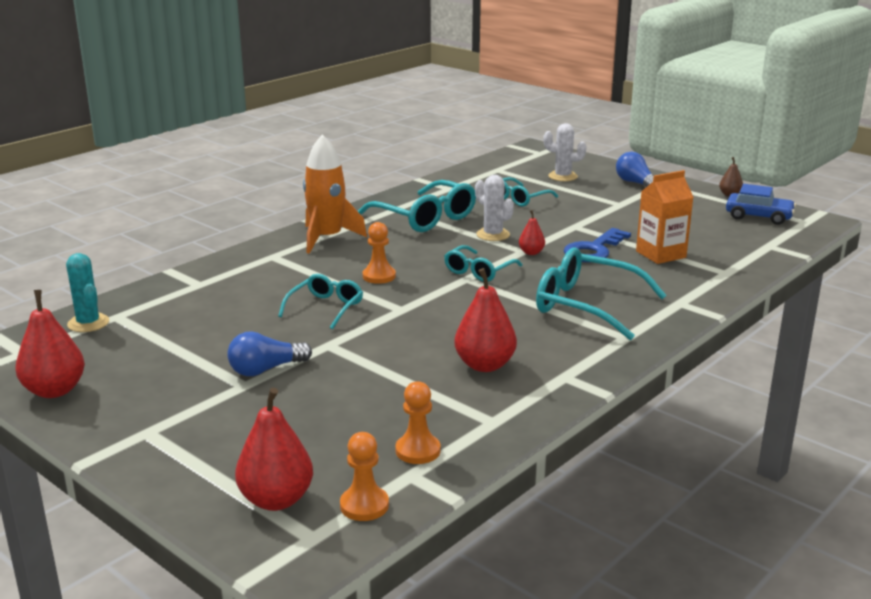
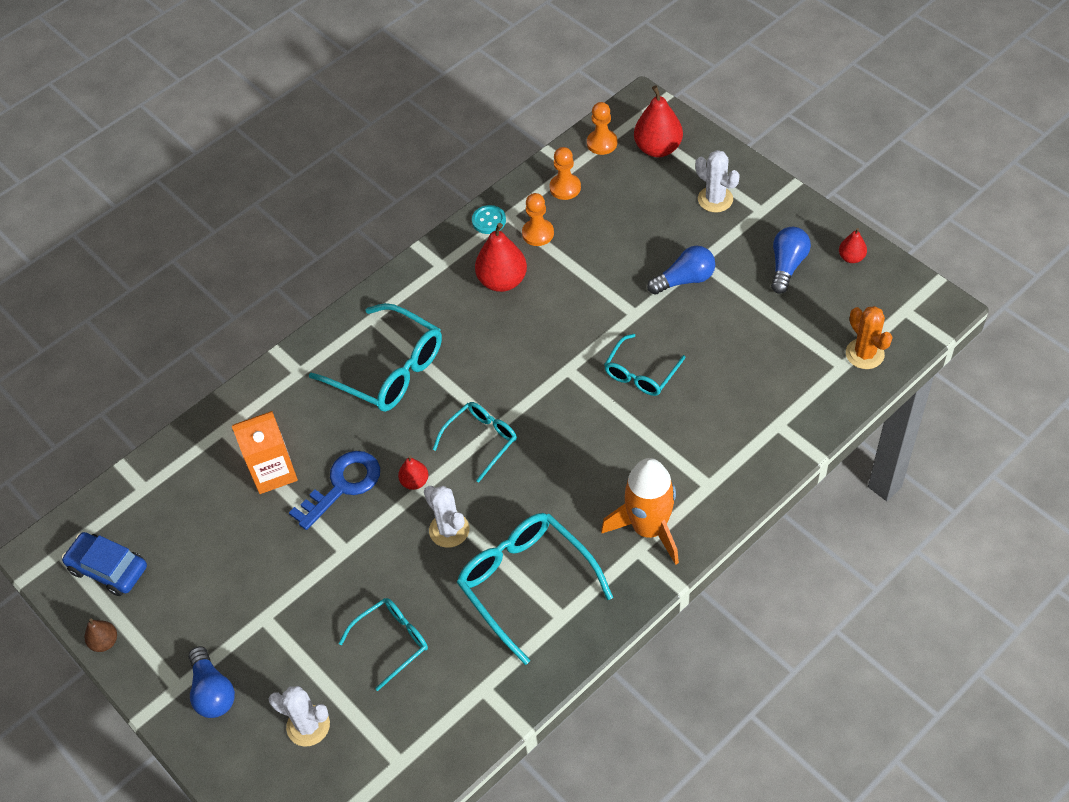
camera: 170 degrees left, 30 degrees up
(54, 390) = (851, 257): red pear -> red pear, size x0.53
(88, 323) = (864, 354): turquoise cactus -> orange cactus
(138, 382) = (787, 266): none -> blue light bulb
(206, 442) = (715, 199): none -> white cactus
(379, 276) = (588, 434): orange pawn -> orange pawn (538, 233)
(517, 416) = (489, 220): none -> turquoise button

